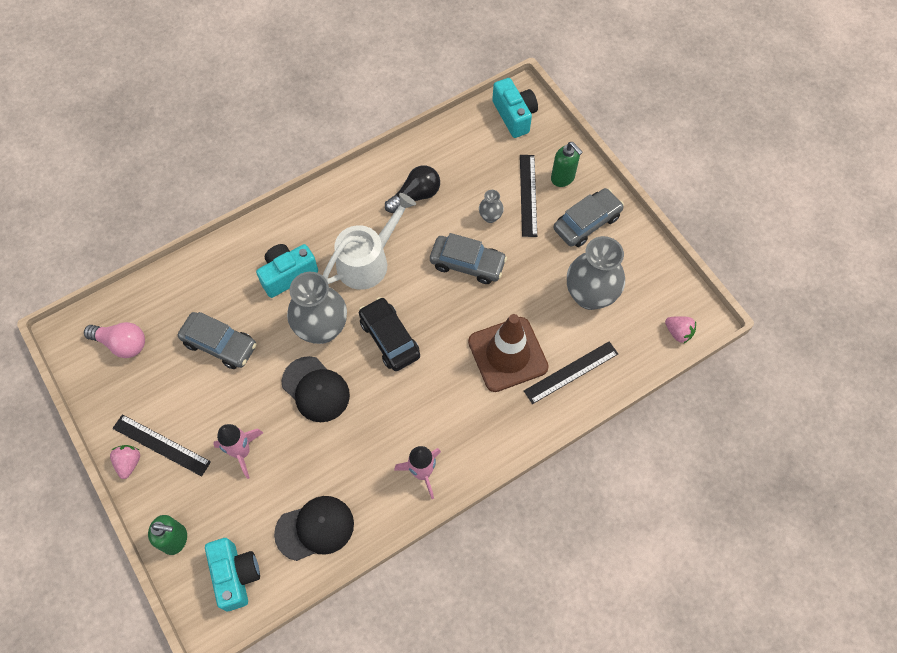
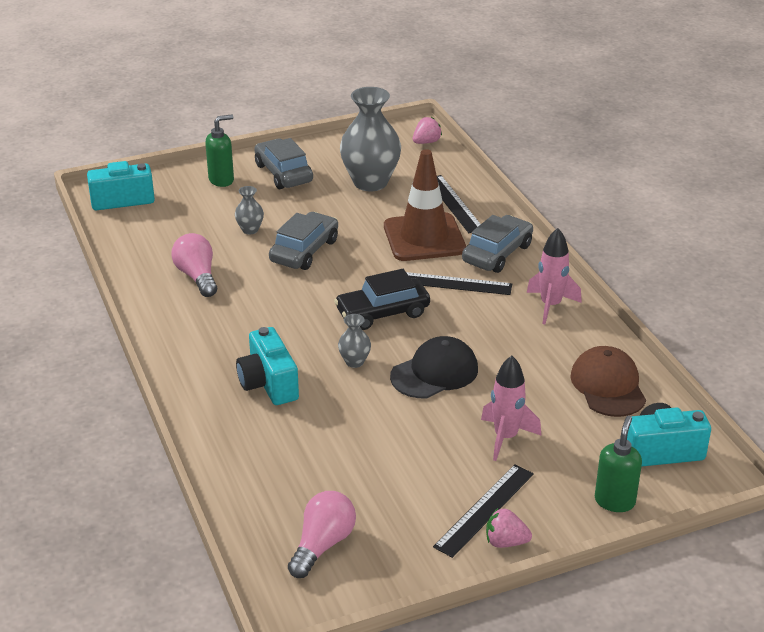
camera: 80 degrees left, 30 degrees down
(220, 344) = (351, 449): grey car -> grey car (497, 253)
(315, 528) = (608, 386): black cap -> brown cap
(322, 329) = (354, 362): grey vase -> grey vase, size x0.45
(367, 261) = (273, 319): white watering can -> none
(415, 195) = (197, 276): black light bulb -> pink light bulb
(528, 195) = (233, 203): black ruler -> black ruler (451, 283)

